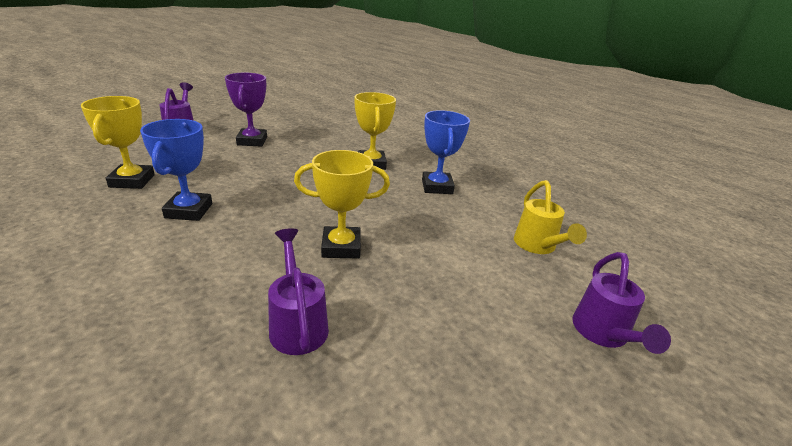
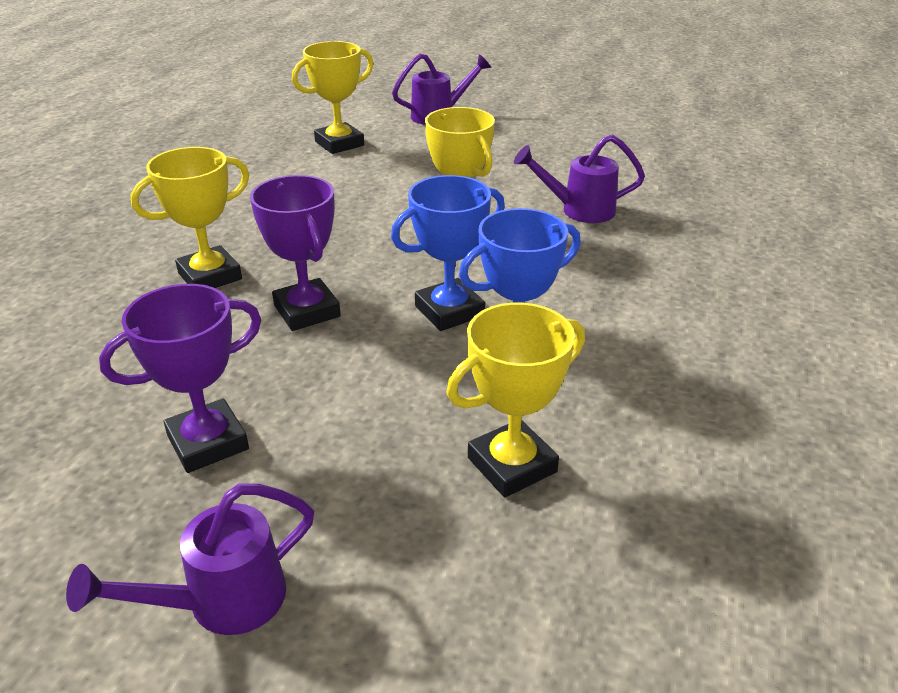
camera: 115 degrees left, 5 degrees up
(297, 323) = (578, 210): purple watering can -> purple watering can turned 45 degrees clockwise
(309, 175) = (307, 311): none -> purple trophy
(437, 187) = (249, 211): blue trophy -> blue trophy (449, 311)
(538, 247) = (339, 144): yellow watering can -> yellow trophy

